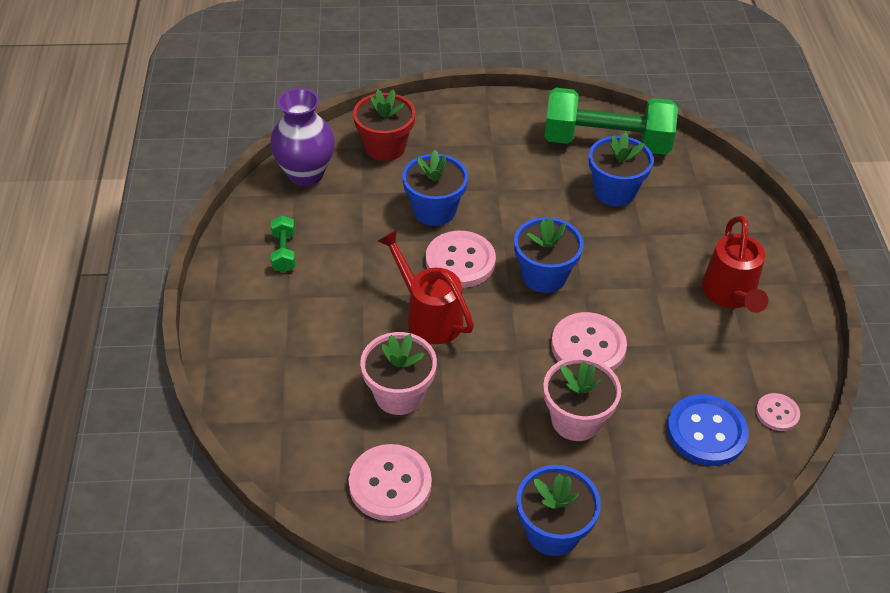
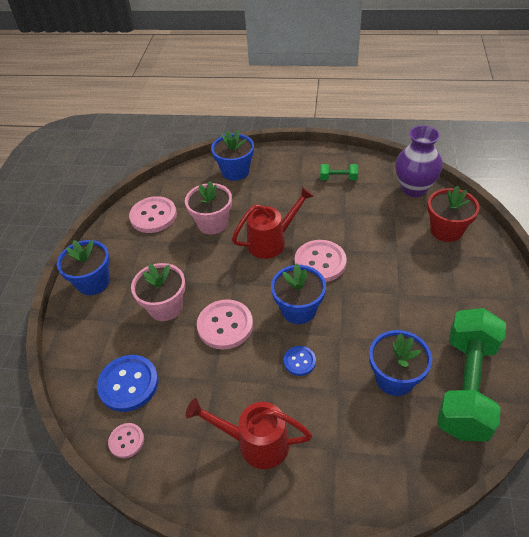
camera: 105 degrees right, 0 degrees up
(434, 210) = (374, 253): blue flower pot -> blue flower pot (235, 171)
(618, 268) = (299, 361): none -> blue button

